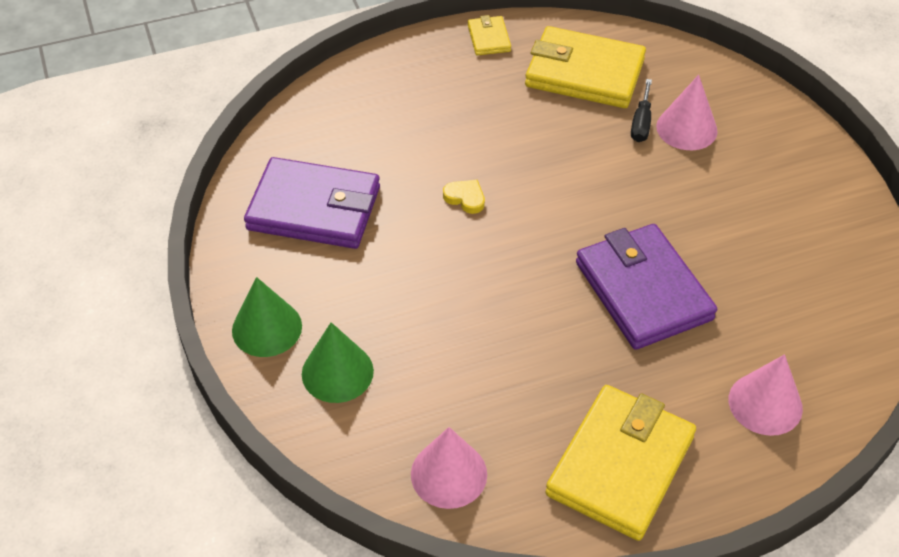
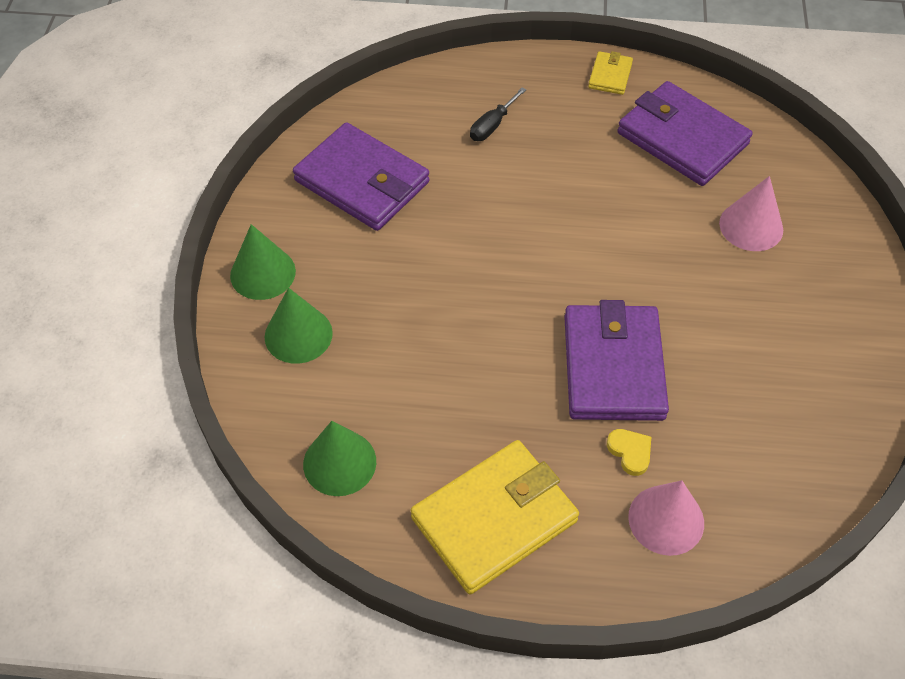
camera: 25 degrees right, 5 degrees up
(449, 474) = (339, 462): pink cone -> green cone
(465, 198) = (499, 219): yellow heart -> yellow heart (630, 452)
(584, 73) = (682, 138): yellow wallet -> purple wallet
(641, 123) = (708, 205): black screwdriver -> black screwdriver (492, 125)

